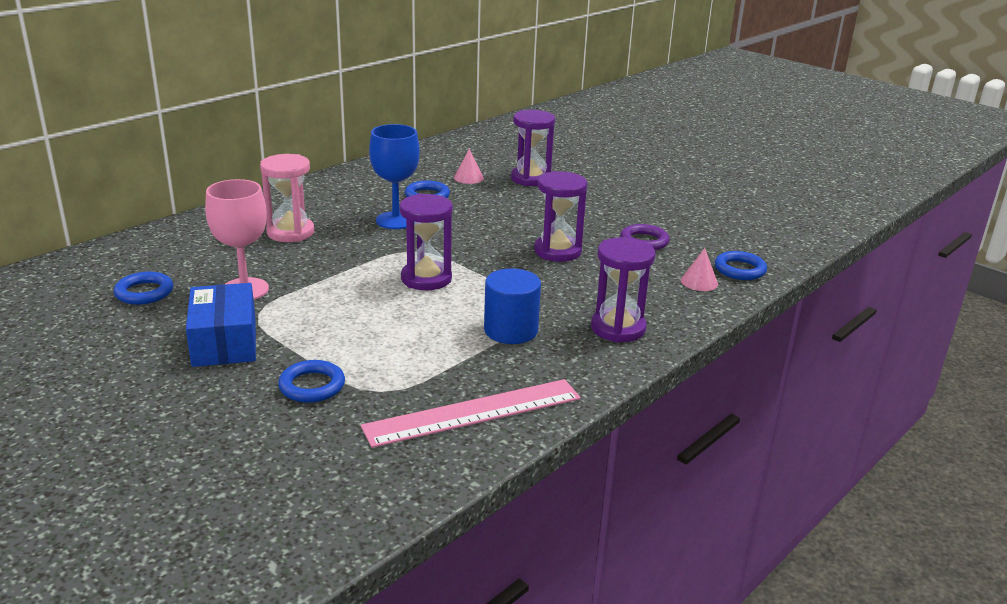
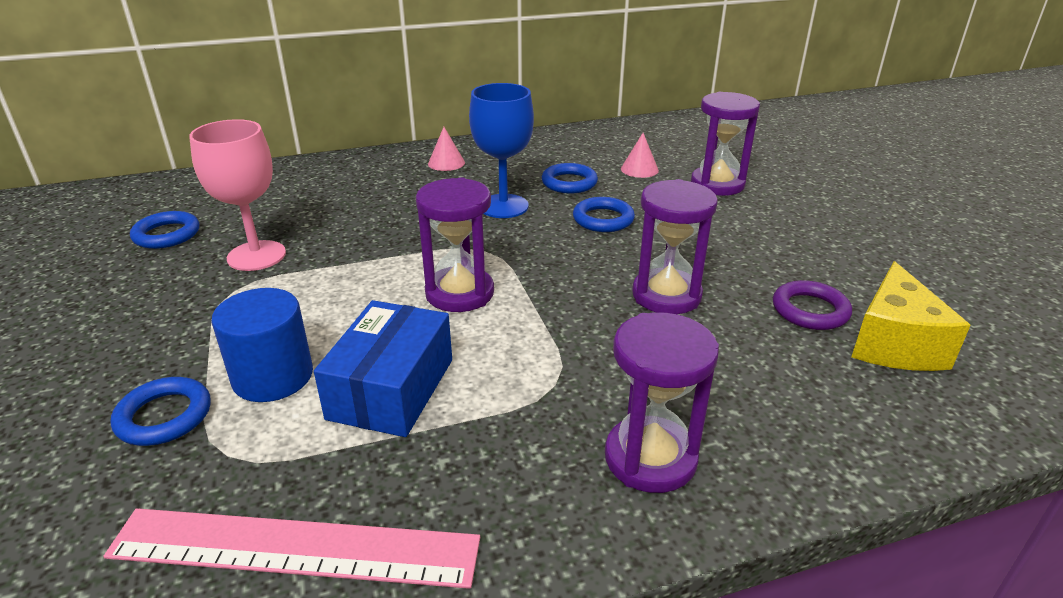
camera: 30 degrees right, 5 degrees up
(224, 342) = (158, 319): blue box -> blue box (391, 389)
(290, 232) = (379, 197): pink hourglass -> none
(511, 330) = (488, 409): blue cylinder -> blue cylinder (273, 377)
(698, 248) = (894, 343): none -> yellow cheese
(699, 282) = (855, 408): pink cone -> pink cone (446, 163)
(739, 269) = (947, 404): blue ring -> blue ring (603, 219)

